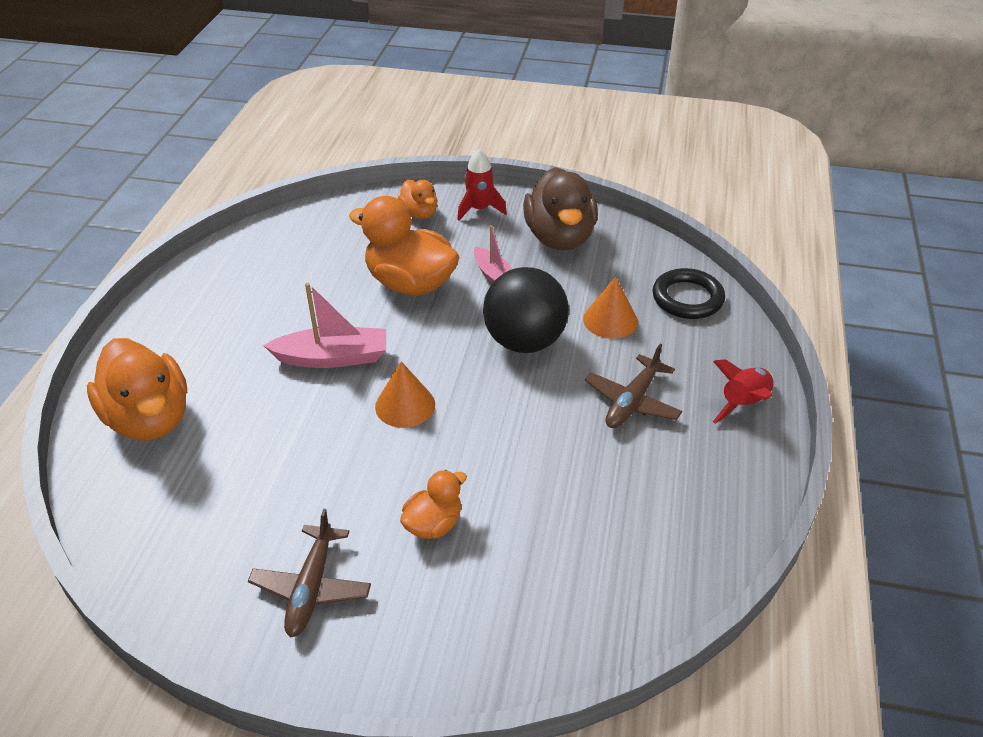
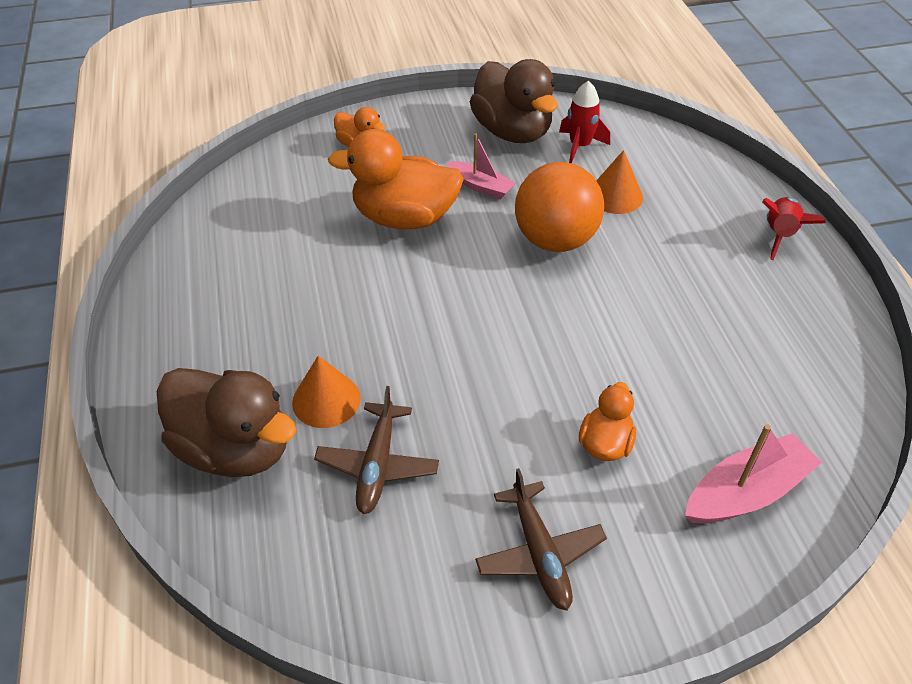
camera: 25 degrees left, 5 degrees up
(149, 419) = (235, 448): orange duck -> brown duck
(333, 357) = (383, 316): pink boat -> pink boat (746, 492)
(405, 405) = (491, 339): orange cone -> orange cone (326, 400)
(479, 209) = (416, 125): red rocket -> red rocket (579, 146)
(524, 341) = (555, 240): black ball -> orange ball
(632, 401) = (689, 264): brown plane -> brown plane (377, 465)
(687, 298) = (665, 155): black ring -> none

